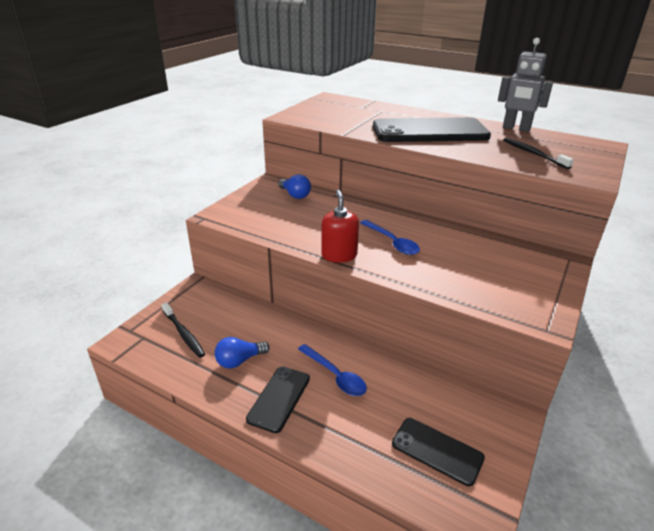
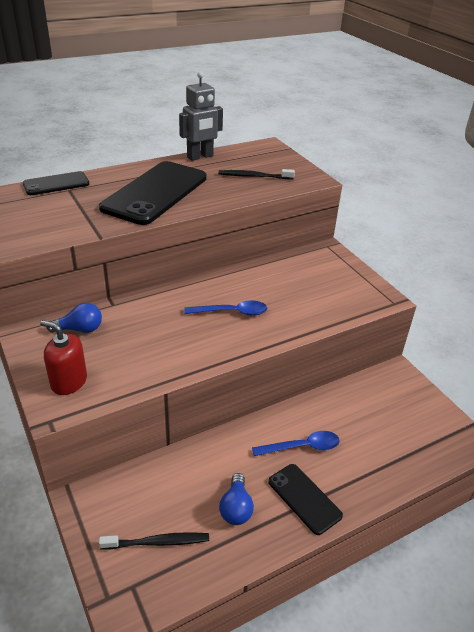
camera: 60 degrees left, 5 degrees up
(339, 255) = (223, 352): red soap dispenser -> red soap dispenser (69, 382)
(437, 451) = (408, 428): black phone -> black phone (56, 184)

